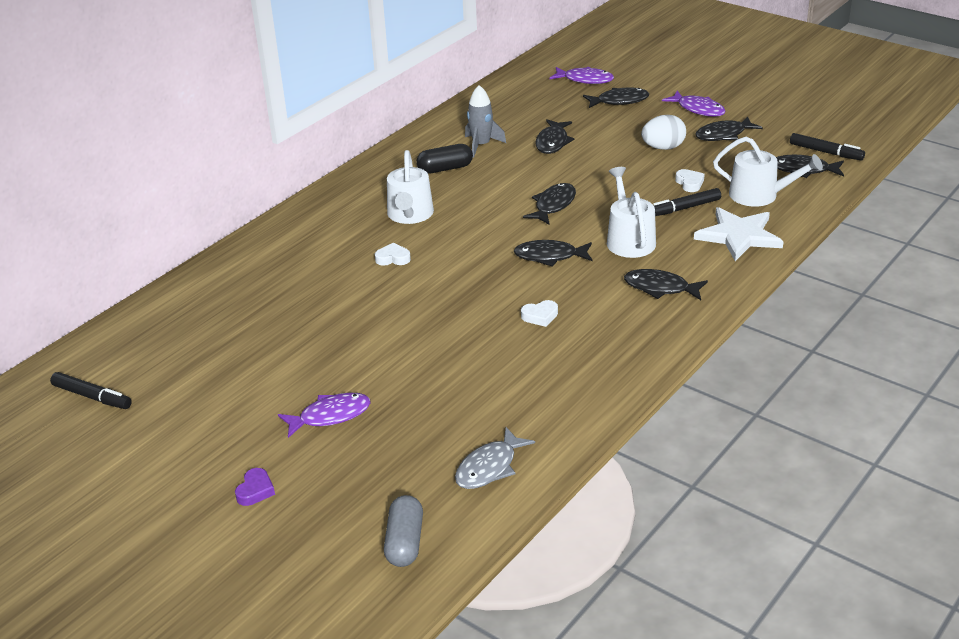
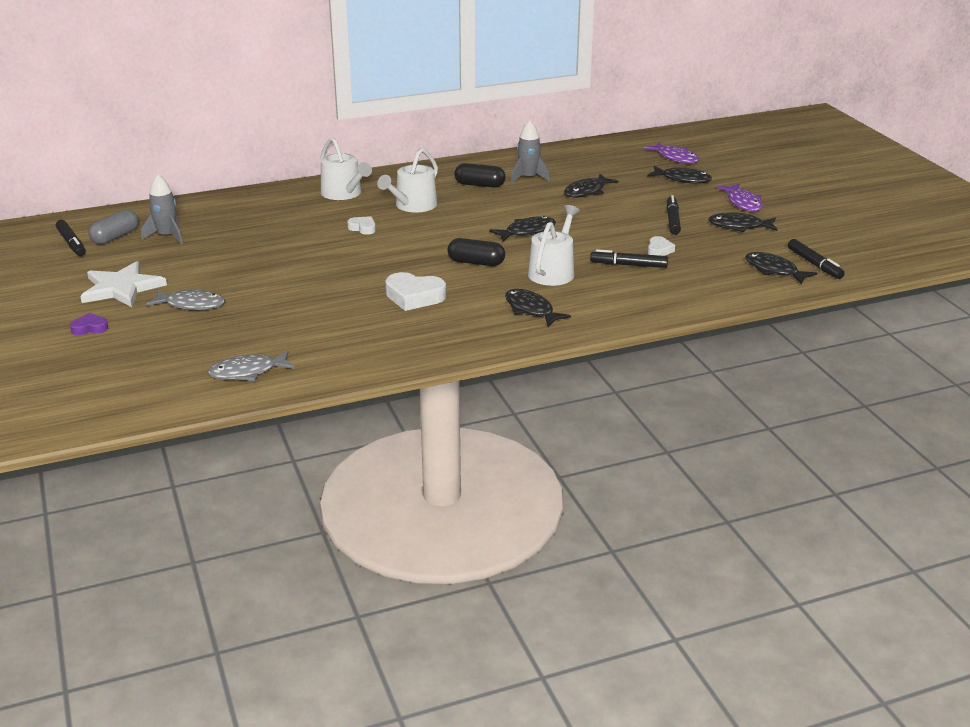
camera: 30 degrees right, 5 degrees down
(194, 346) = (167, 236): none -> grey rocket
(255, 490) = (90, 328): purple heart -> purple heart turned 150 degrees counterclockwise
(330, 416) = (191, 304): purple fish -> grey fish
(405, 542) = (134, 392): grey capsule -> grey capsule (115, 237)
(540, 316) = (414, 297): white heart -> white heart, size x1.80
(549, 256) = (476, 262): black fish -> black capsule
(663, 148) = (672, 220): white egg -> black marker
(739, 236) = (647, 297): white star -> white star (121, 288)
(759, 195) = (707, 276): white watering can -> white watering can (344, 193)

